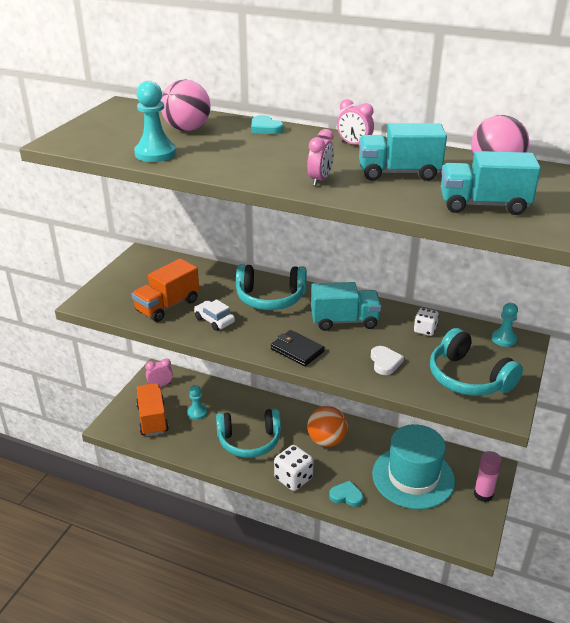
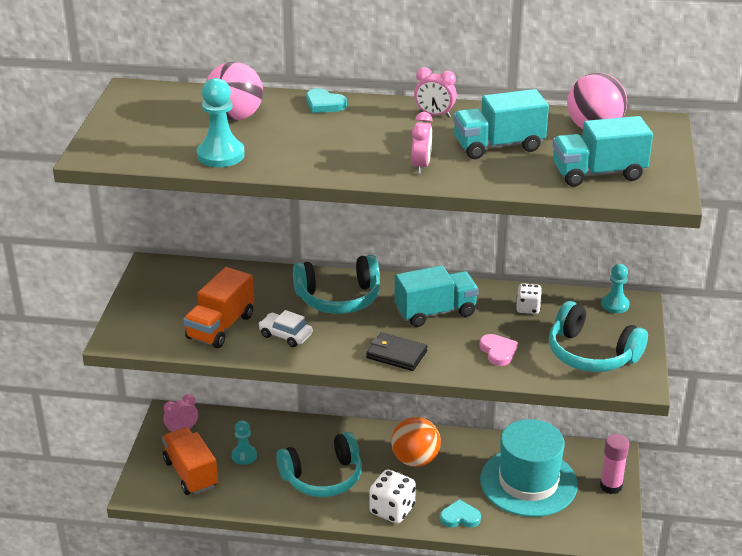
camera: 15 degrees left, 0 degrees up
(385, 362) = (498, 352): white heart -> pink heart

